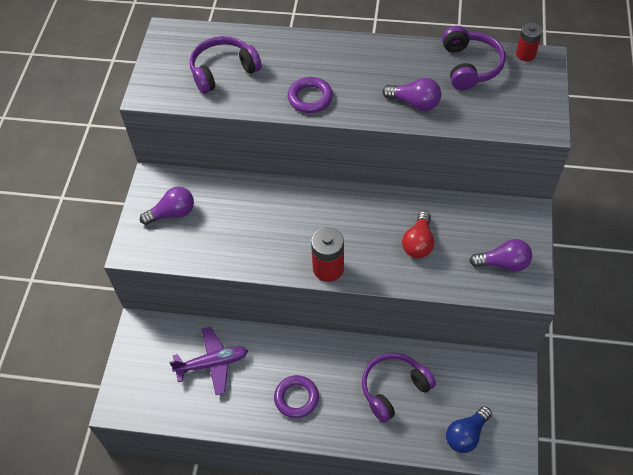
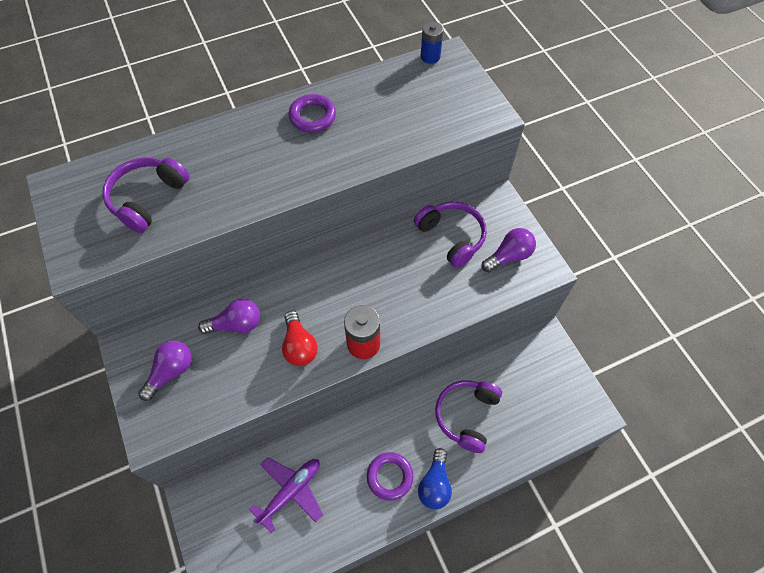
camera: 35 degrees left, 5 degrees up
(310, 98) = (259, 185): purple ring -> purple ring (312, 116)
(415, 103) = (364, 144): purple light bulb -> purple light bulb (236, 324)
(418, 243) = (427, 276): red light bulb -> red light bulb (299, 346)
(466, 435) = (549, 420): blue light bulb -> blue light bulb (435, 484)
(469, 66) = (389, 88): purple headphones -> purple headphones (451, 237)
(525, 54) = (430, 57): red battery -> blue battery

